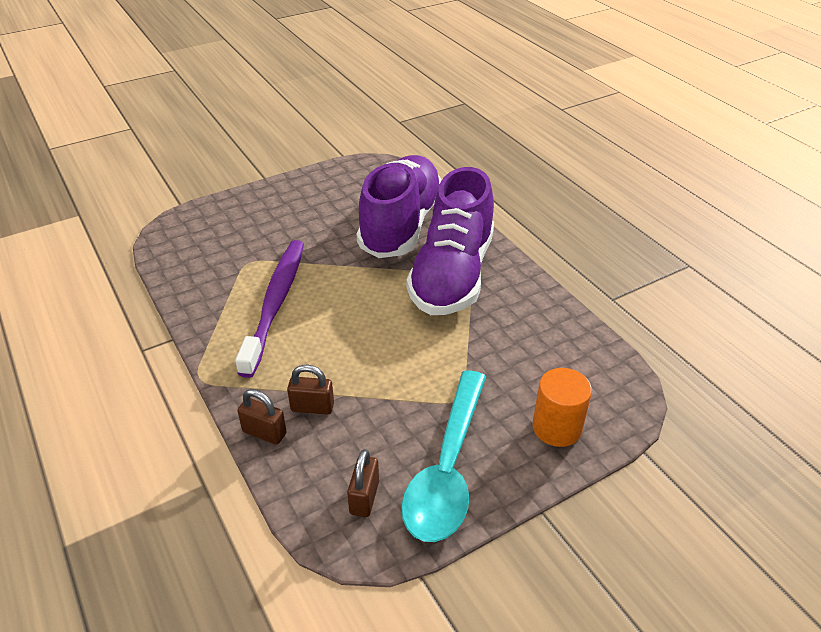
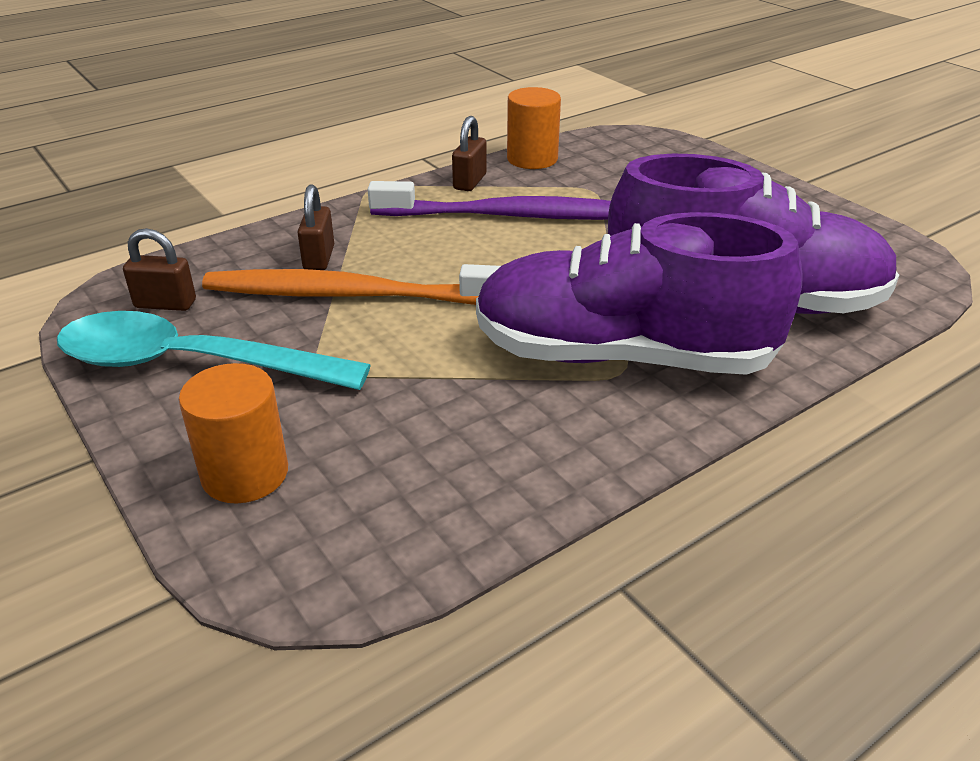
camera: 85 degrees right, 5 degrees down
(183, 285) = (532, 159): none -> orange cylinder
(264, 432) = (282, 233): brown padlock -> brown padlock (470, 182)
(369, 388) = (349, 295): none -> orange toothbrush

